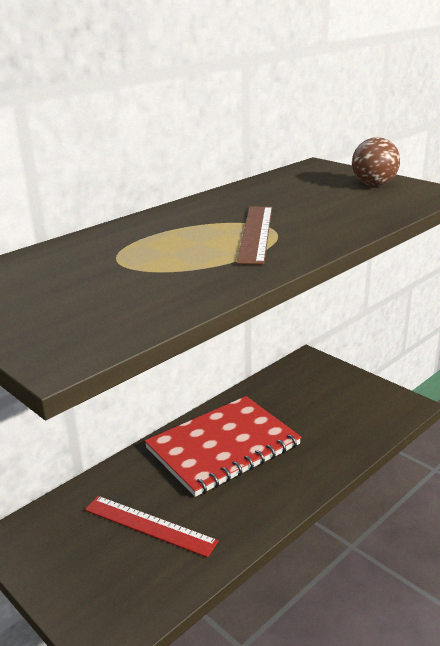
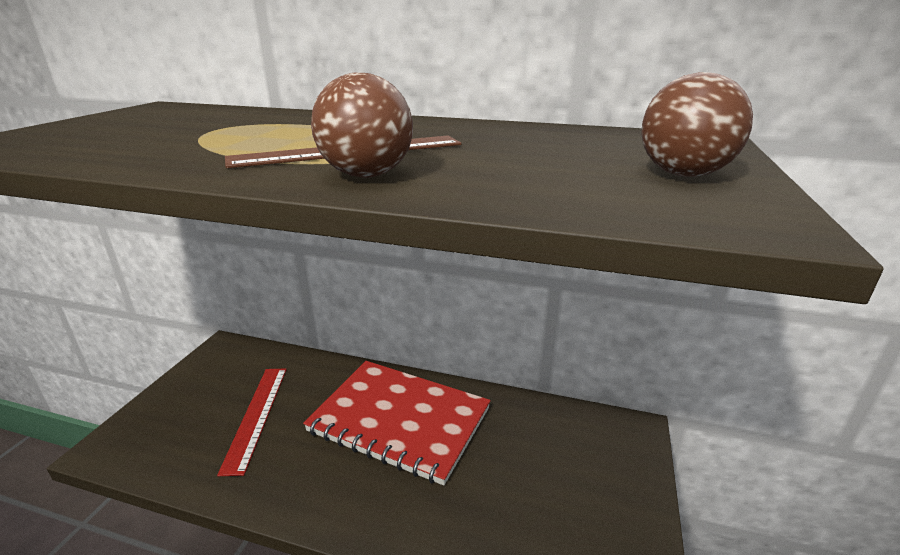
camera: 60 degrees right, 0 degrees up
(316, 235) = (366, 175): none -> brown ball

